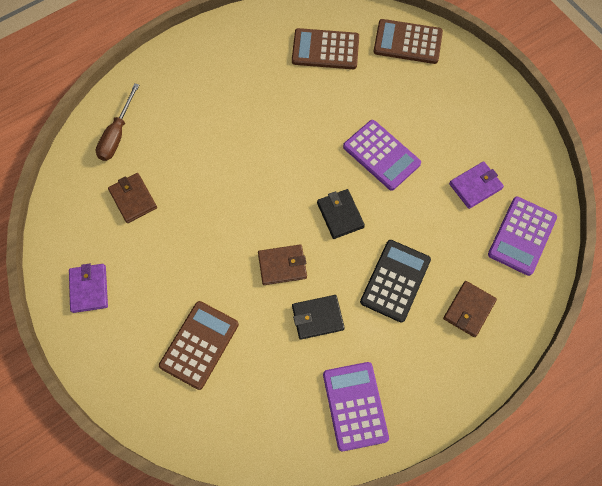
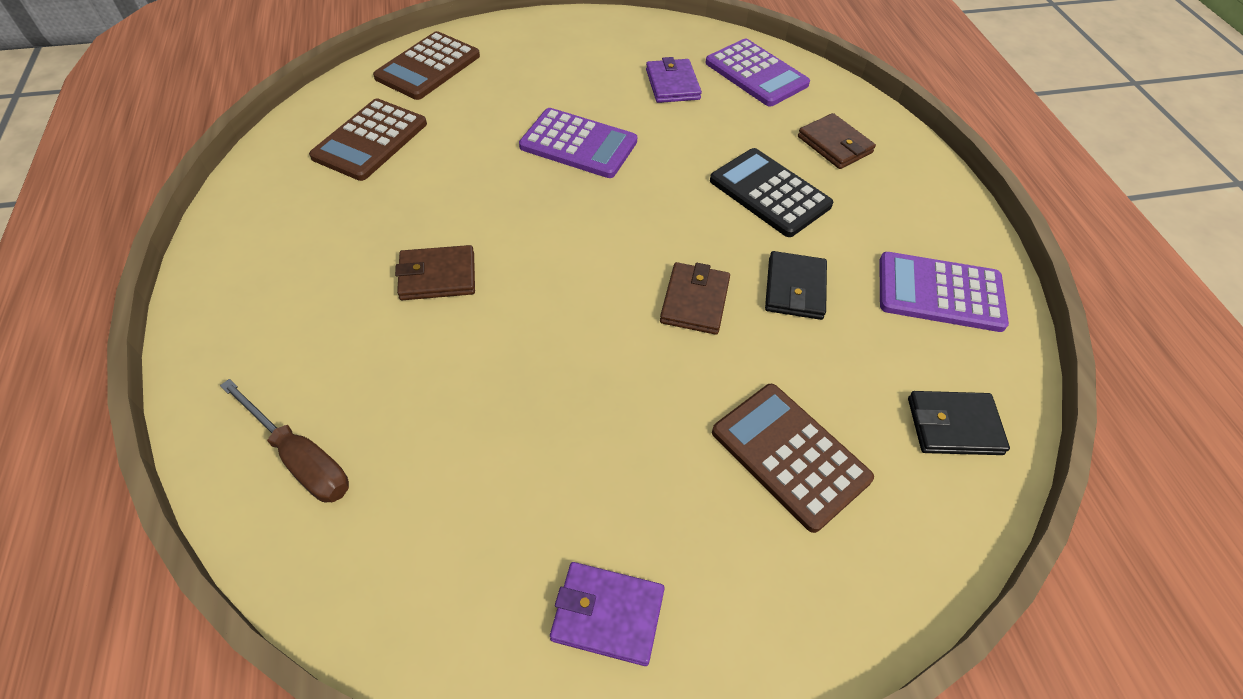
camera: 70 degrees left, 15 degrees down
(133, 199) = (457, 473): brown wallet -> brown wallet (437, 276)
(340, 215) = (645, 213): black wallet -> black wallet (954, 426)
(381, 155) = (578, 144): purple calculator -> purple calculator turned 45 degrees clockwise

